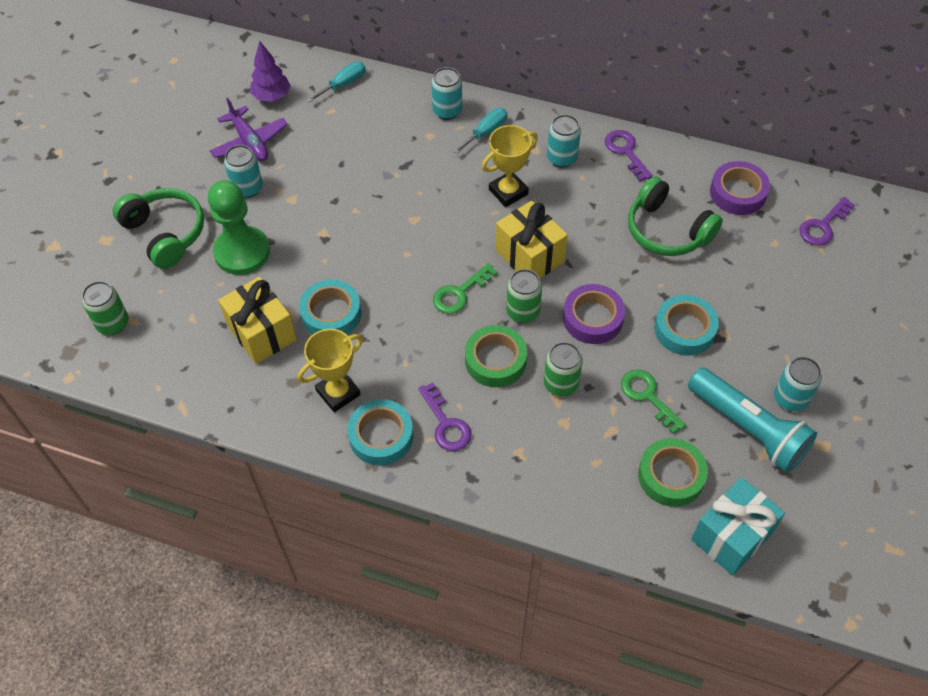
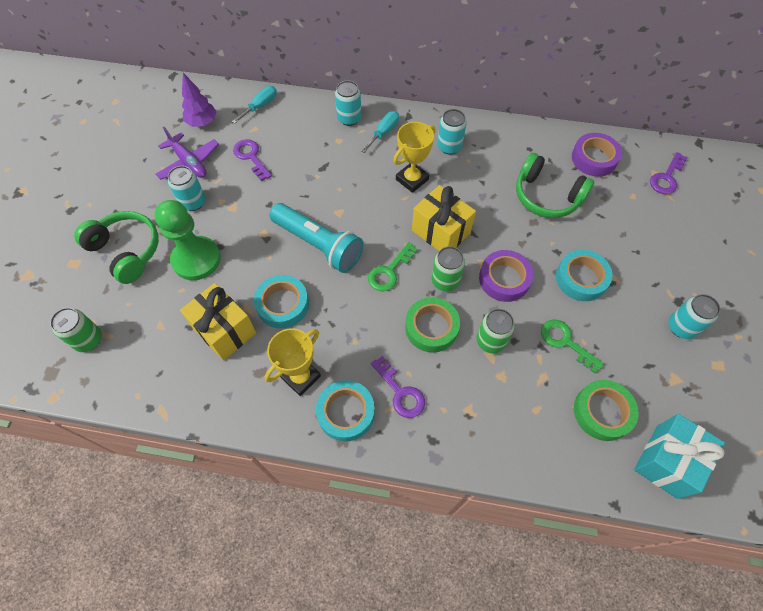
camera: 10 degrees left, 5 degrees up
(626, 152) = (499, 136): purple key -> purple key (251, 157)
(748, 429) = (654, 359): turquoise flashlight -> turquoise flashlight (318, 245)

